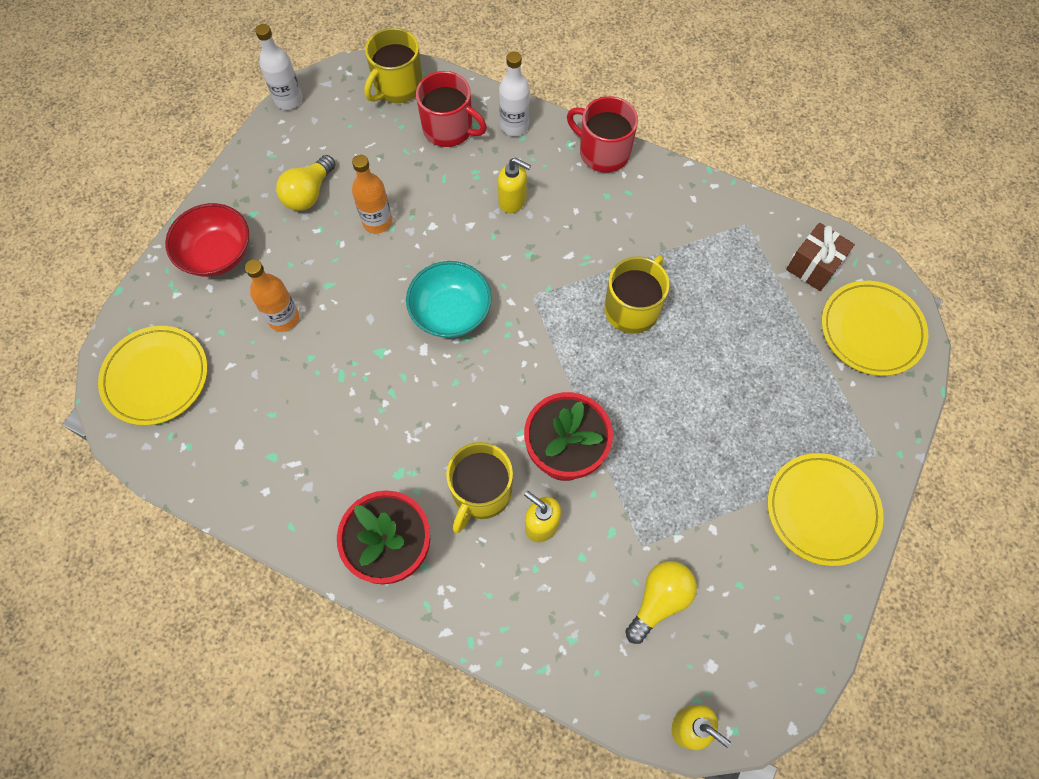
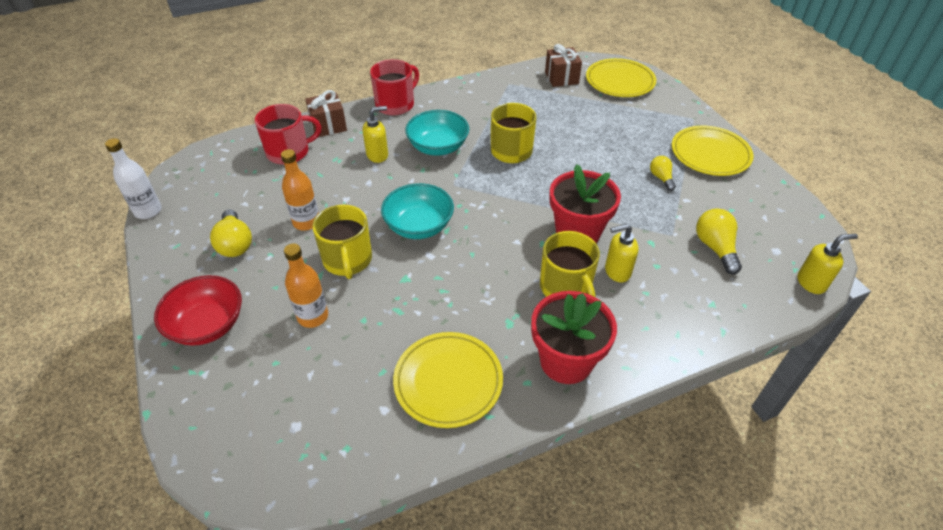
camera: 50 degrees left, 20 degrees down
(156, 377) = (259, 433): yellow plate -> yellow plate (448, 381)
(397, 87) = (224, 156): yellow mug -> yellow mug (347, 260)
(514, 125) = (328, 126): white bottle -> brown gift
(573, 241) = (438, 147): none -> turquoise bowl
(603, 152) = (396, 104): red mug -> red mug turned 150 degrees clockwise
(726, 482) = (661, 178): none -> yellow light bulb

